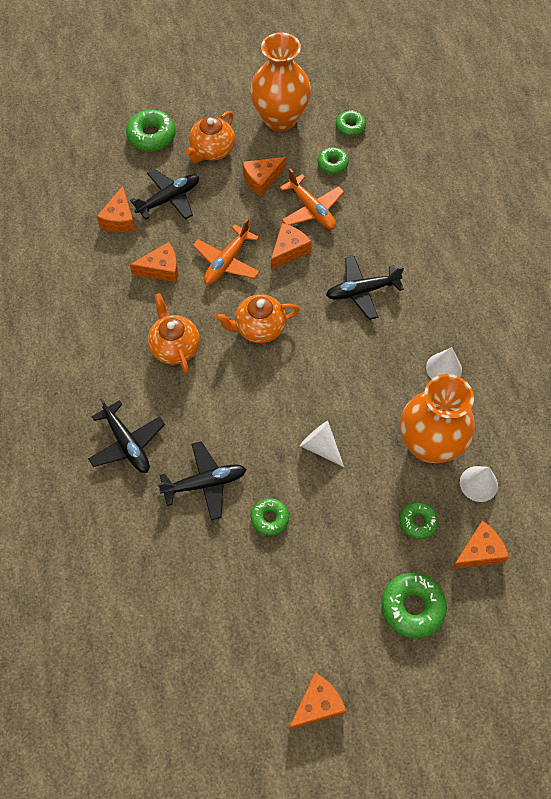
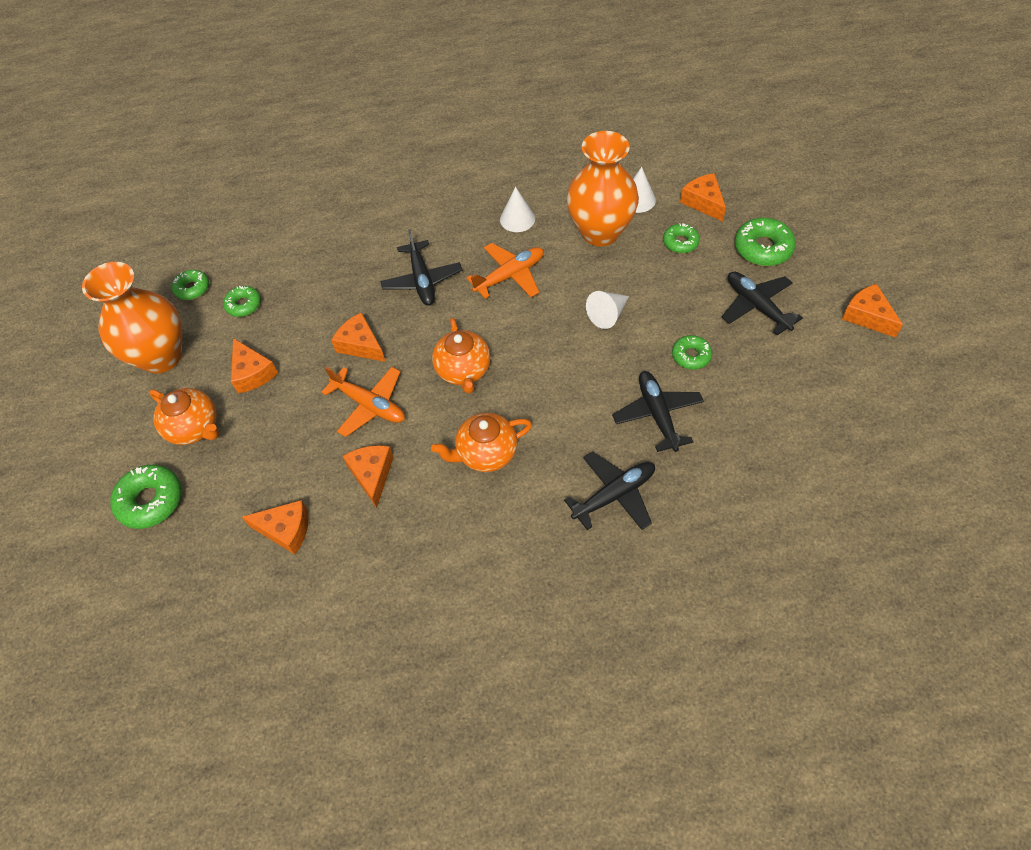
camera: 85 degrees left, 5 degrees down
(169, 199) = (263, 473): black plane -> black plane (756, 306)
(312, 210) = (306, 324): orange plane -> orange plane (510, 276)

